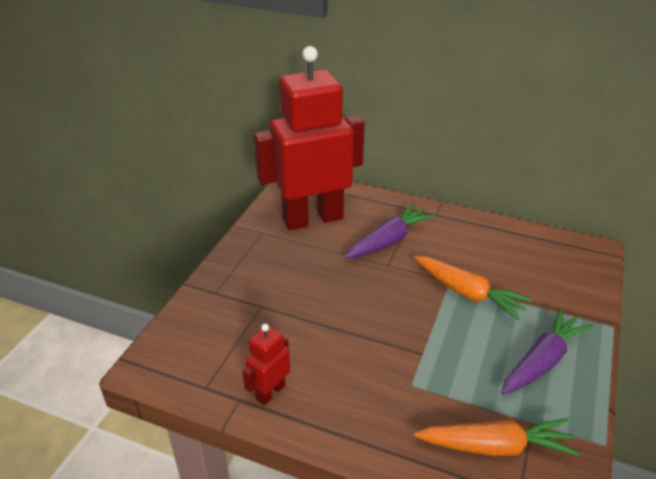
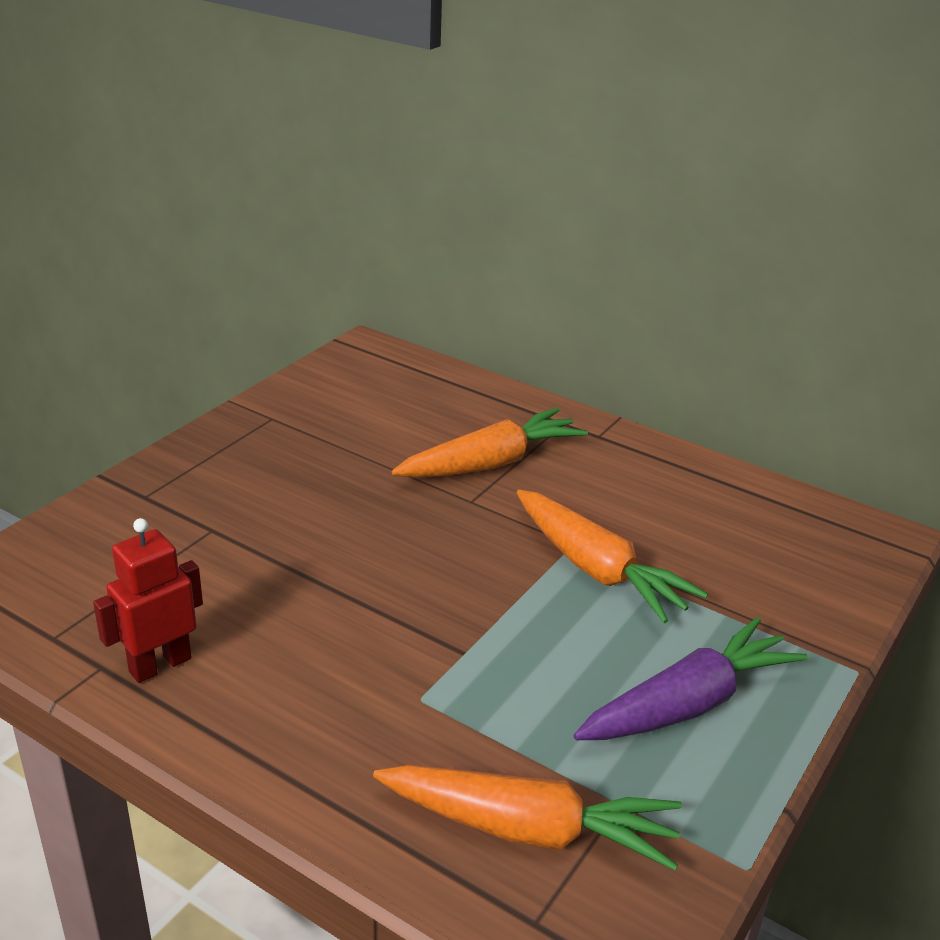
camera: 10 degrees right, 5 degrees down
(312, 218) = (370, 409): red robot -> none
(389, 240) = (491, 463): purple carrot -> orange carrot

